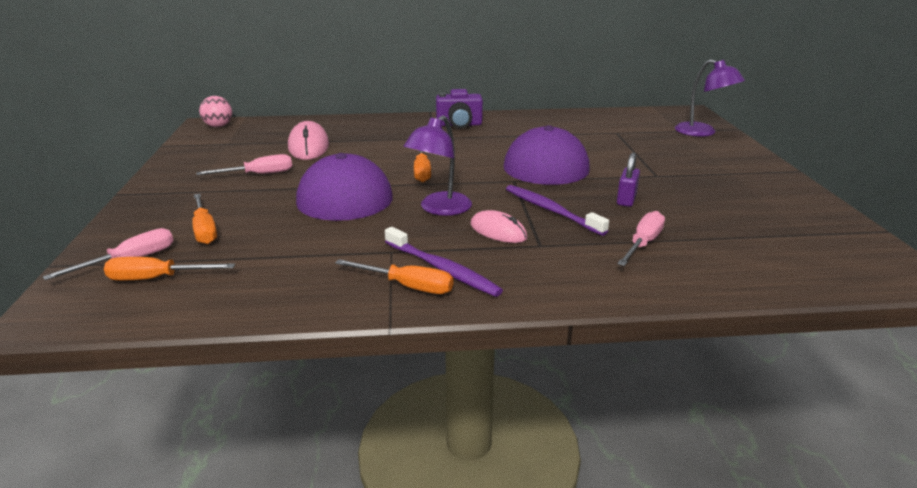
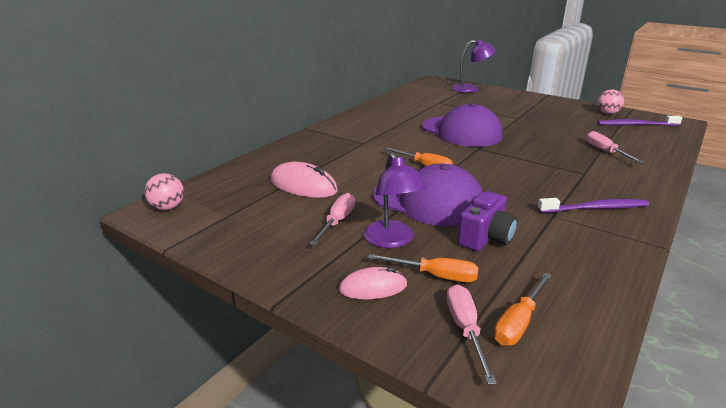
camera: 50 degrees left, 0 degrees up
(407, 286) = (612, 226): orange screwdriver -> none
(439, 209) = (499, 181): purple lamp -> purple lamp (392, 241)
(459, 125) = (352, 129): purple camera -> purple camera (485, 238)
(498, 231) = (554, 177): pink mouse -> pink mouse (373, 287)
(550, 210) = (537, 155): purple toothbrush -> purple toothbrush (635, 125)
(626, 200) = (543, 135): purple padlock -> none
(811, 218) = (607, 113): none -> pink ball

